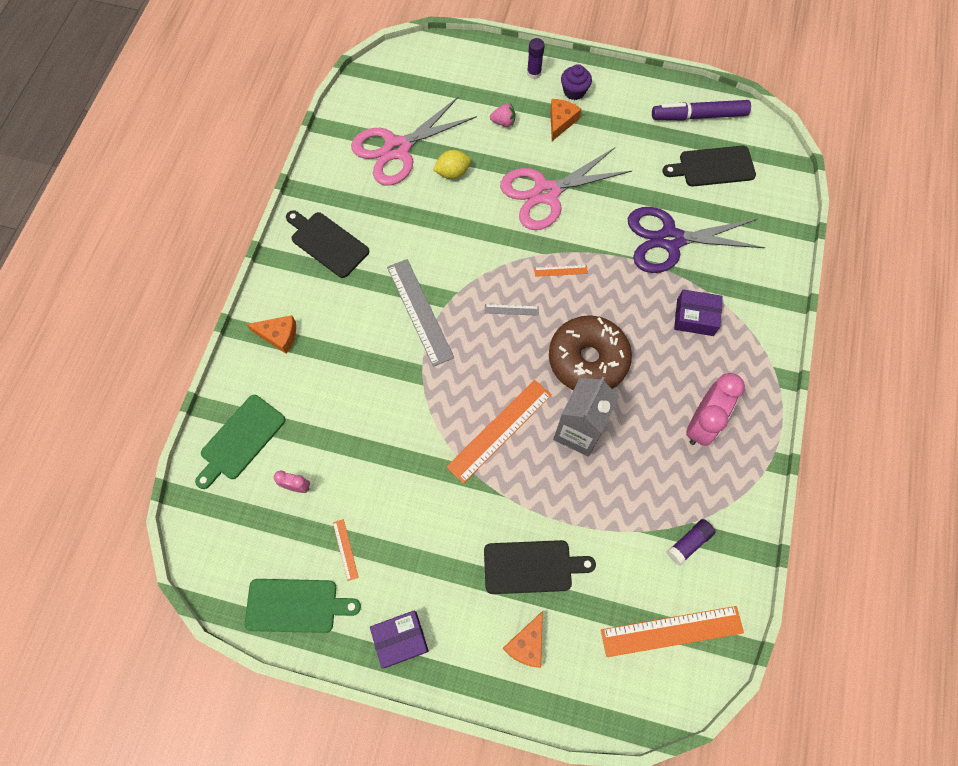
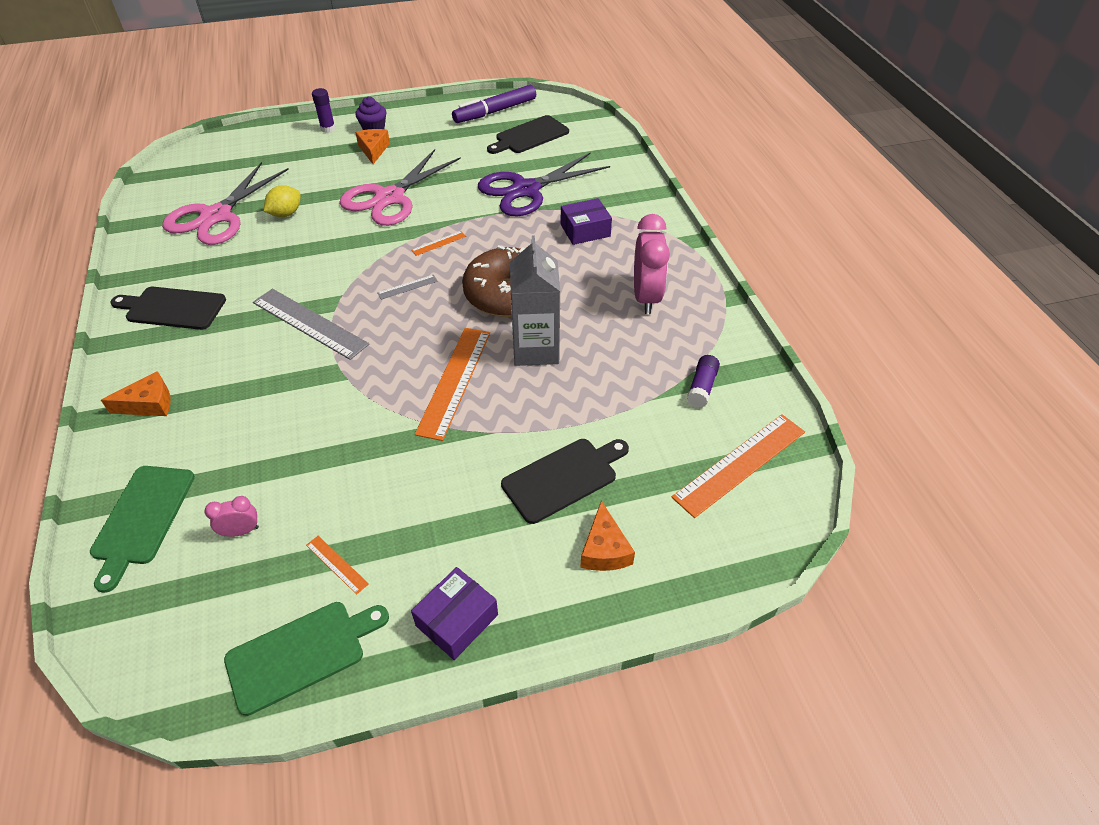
camera: 30 degrees left, 20 degrees down
(503, 122) = (318, 166): pink strawberry -> none

